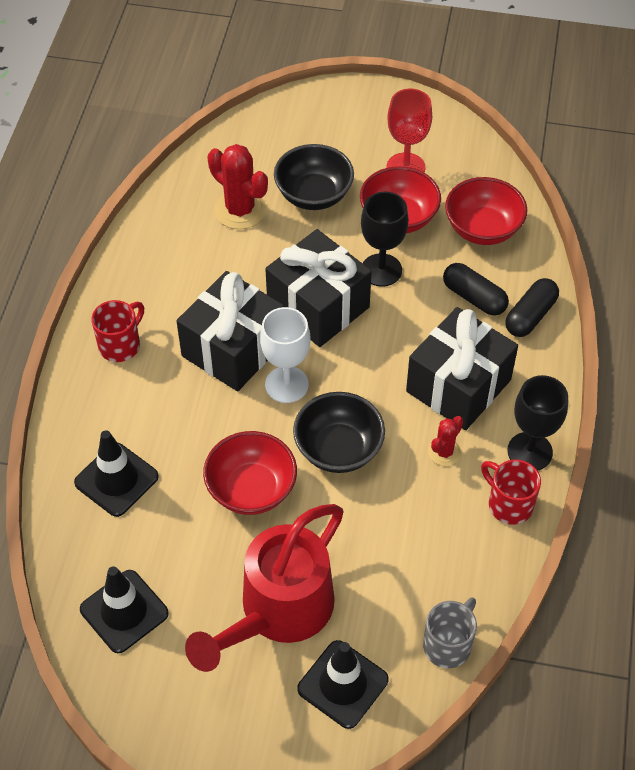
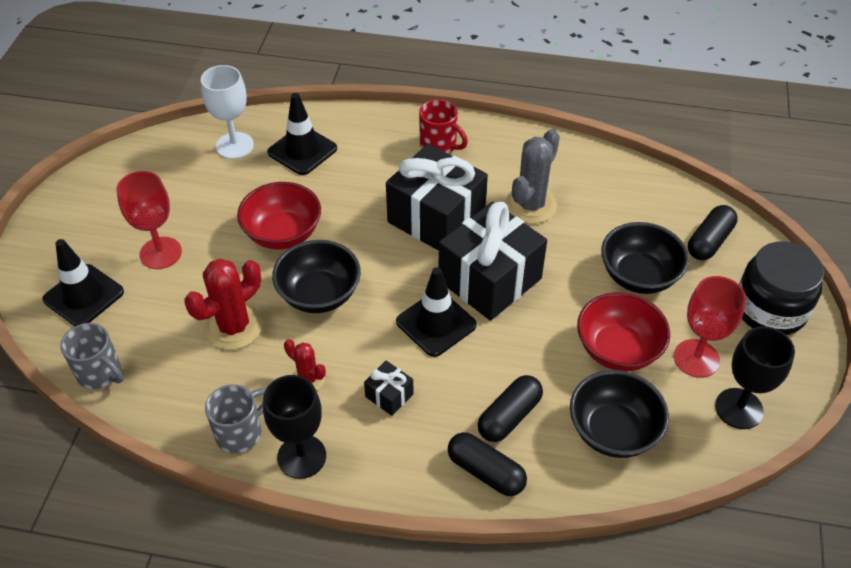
camera: 90 degrees right, 5 degrees down
(124, 611) = (182, 161): black traffic cone -> black traffic cone (436, 323)
(218, 269) = (530, 205): none -> grey cactus
(240, 210) = (608, 218): red cactus -> red cactus (234, 327)
(272, 141) = (709, 241): none -> black capsule
(278, 612) = (160, 253): red watering can -> red goblet
(286, 384) = (394, 256): white goblet -> white goblet (234, 146)
(351, 113) = (770, 309): none -> black jar
(381, 270) = (541, 332): black goblet -> black goblet (739, 408)
(458, 386) = (389, 395): black gift -> black gift, size x0.42
(482, 229) = (613, 431): red bowl -> black bowl
(508, 504) = (240, 432): red mug -> grey mug

